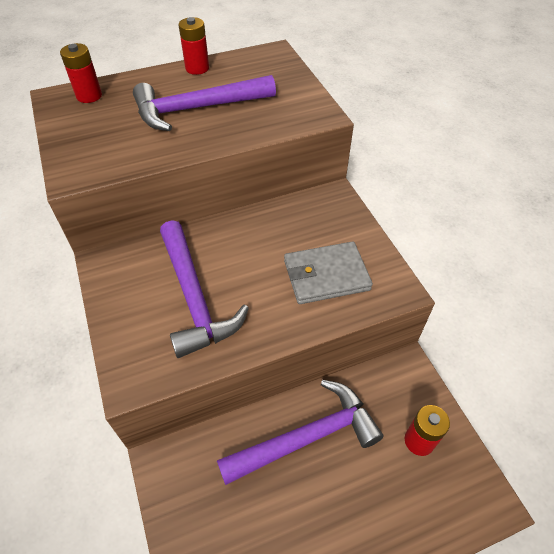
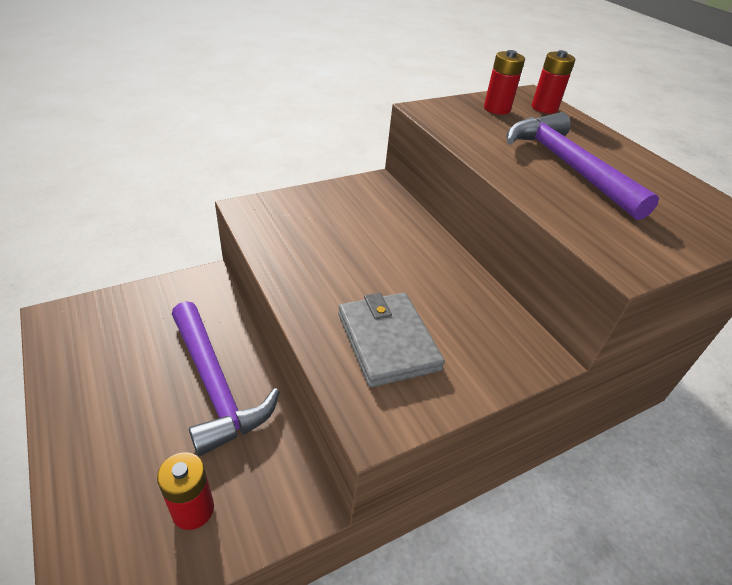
camera: 80 degrees right, 10 degrees down
(194, 298) = (340, 237): purple hammer -> none
(197, 68) = (647, 163): red battery -> red battery (497, 109)

